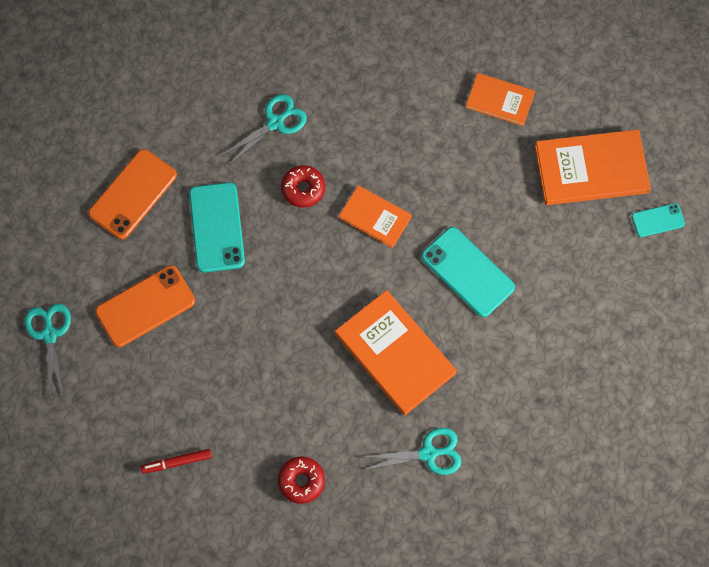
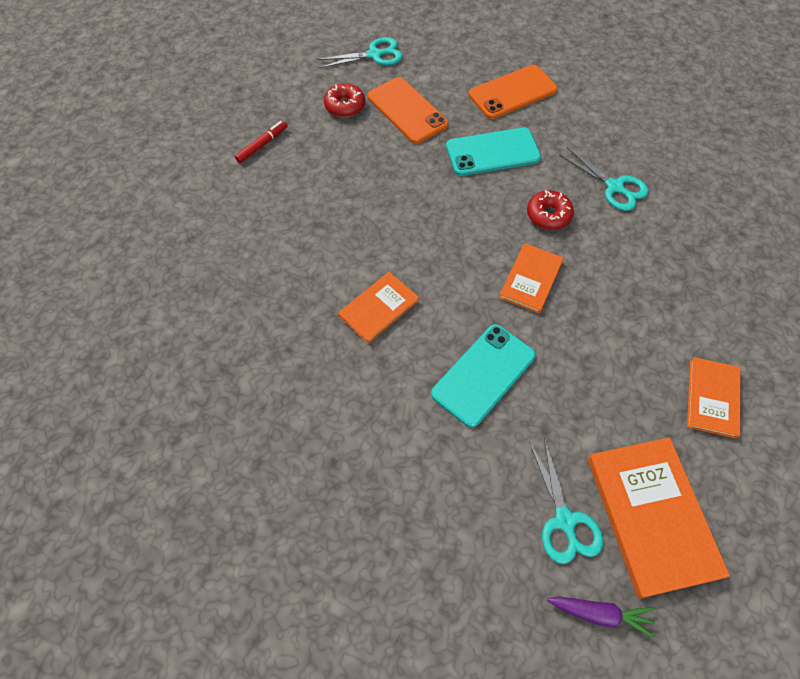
camera: 85 degrees right, 10 degrees down
(133, 194) = (512, 92): orange phone -> orange phone turned 60 degrees counterclockwise
(176, 462) = (262, 145): red marker -> red marker turned 60 degrees clockwise
(301, 481) = (241, 238): red donut -> red donut (345, 106)
(395, 354) = (378, 308): orange book -> orange book, size x0.59
(428, 454) = (268, 348): turquoise scissors -> turquoise scissors (564, 520)
(658, 220) = (600, 614): turquoise phone -> purple carrot

